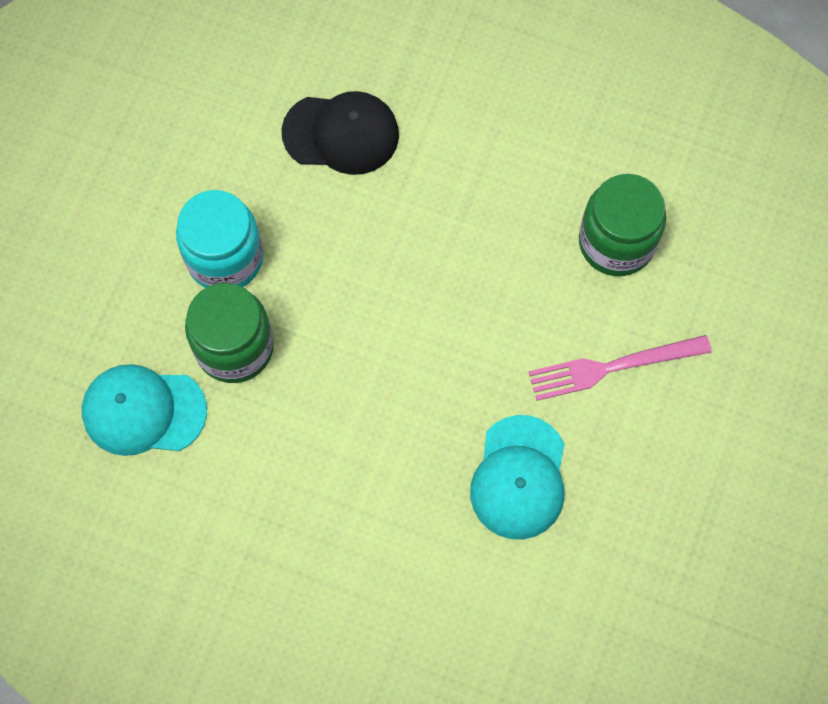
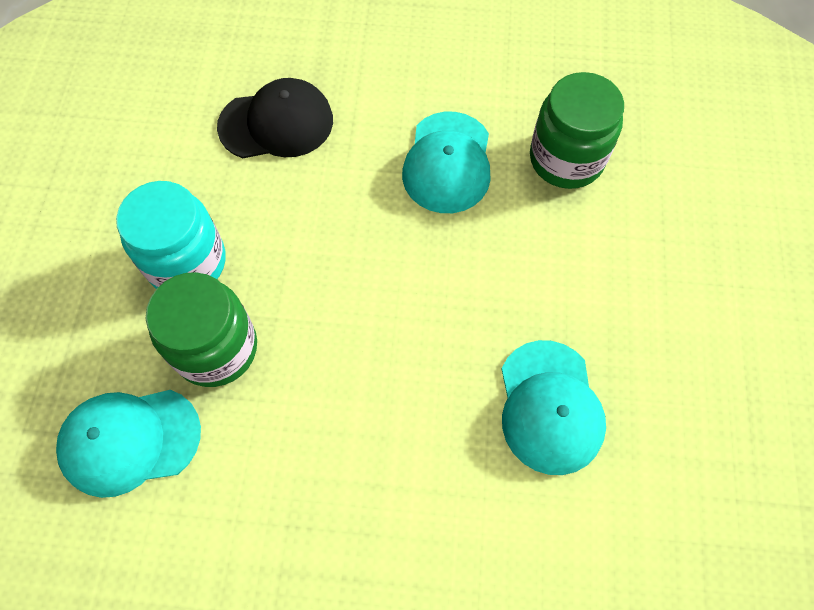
camera: 15 degrees left, 5 degrees down
(498, 217) = (448, 163): none -> turquoise cap
(612, 367) = (604, 273): pink fork -> none

